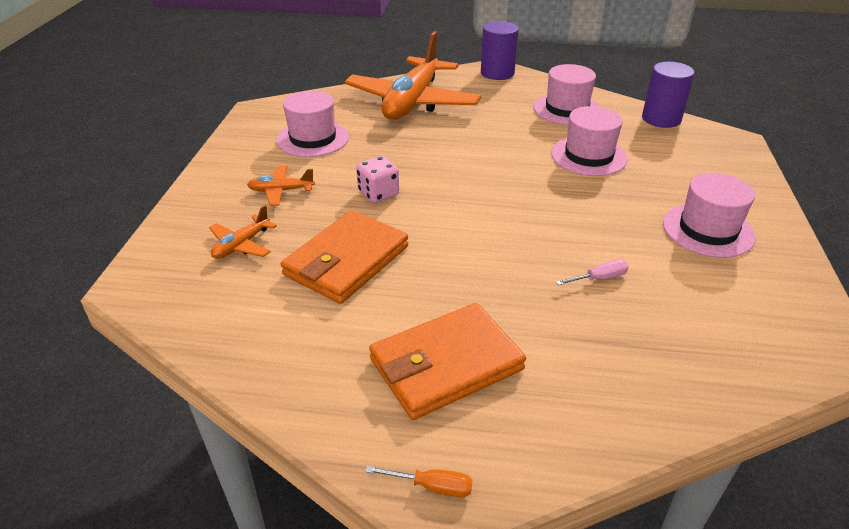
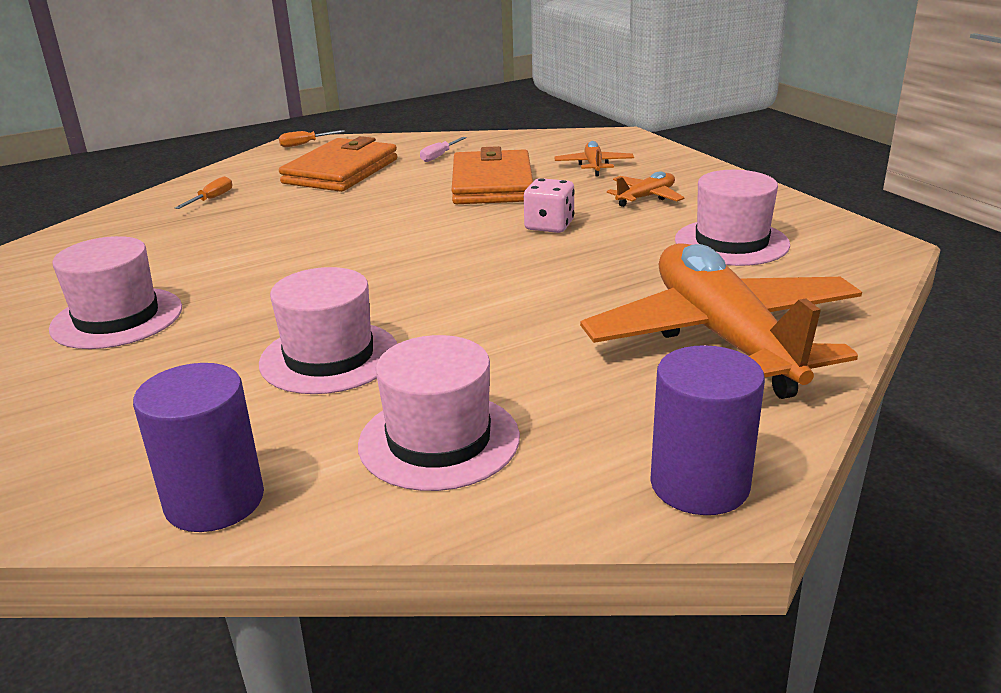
camera: 145 degrees right, 10 degrees down
(599, 278) = (244, 241): pink screwdriver -> pink screwdriver (439, 156)
(610, 374) = (211, 199): none -> orange screwdriver

